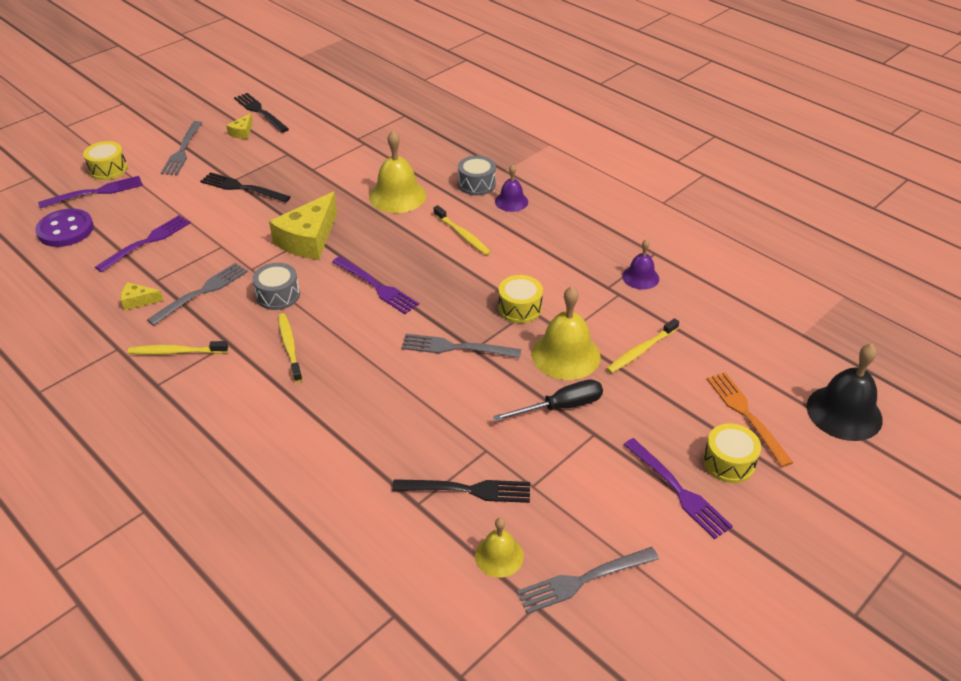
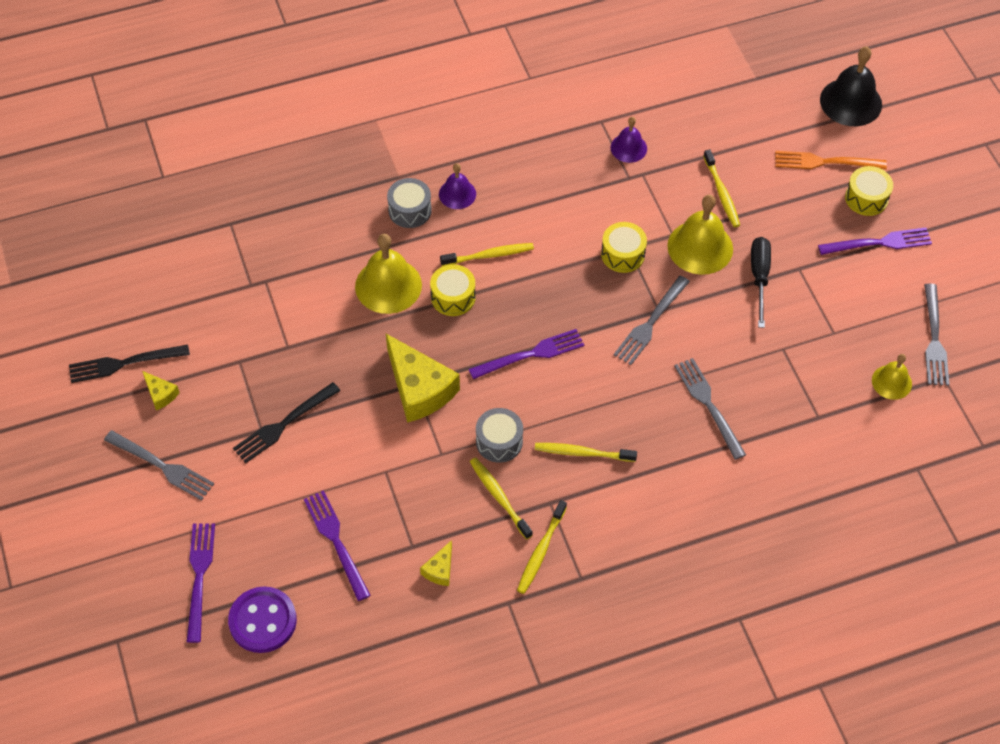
camera: 65 degrees left, 15 degrees up
(108, 169) = (154, 554): yellow drum -> yellow drum (453, 297)
(202, 292) = (457, 507): grey fork -> grey fork (708, 404)
(222, 312) = (499, 497): none -> yellow toothbrush
(468, 490) = (819, 377): black fork -> none

